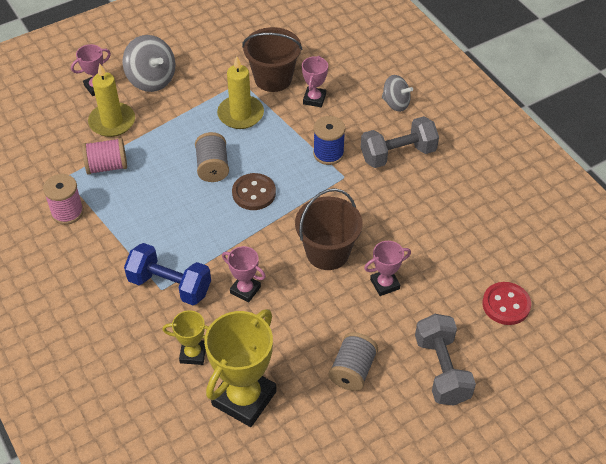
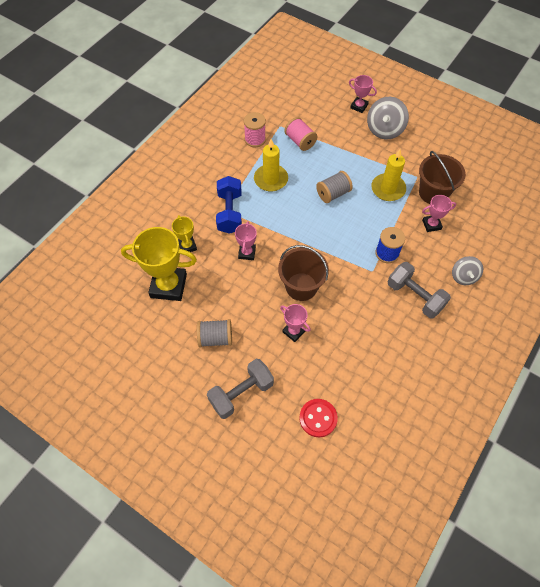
camera: 65 degrees right, 10 degrees up
(112, 122) = (336, 127): yellow candle -> yellow candle (271, 179)
(254, 193) = (326, 225): brown button -> none

